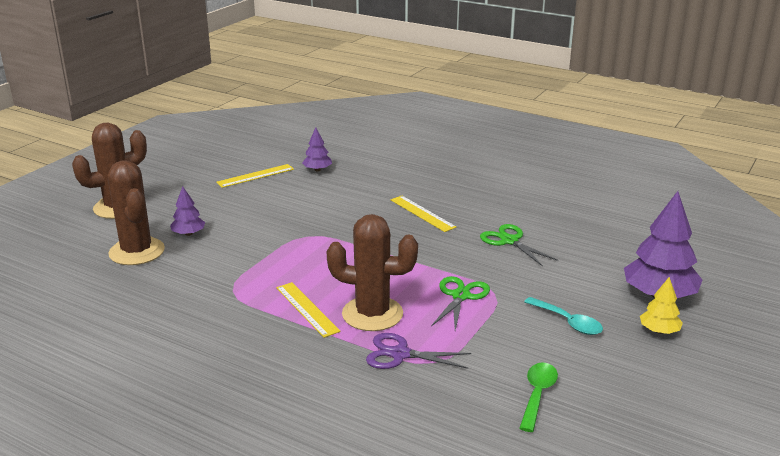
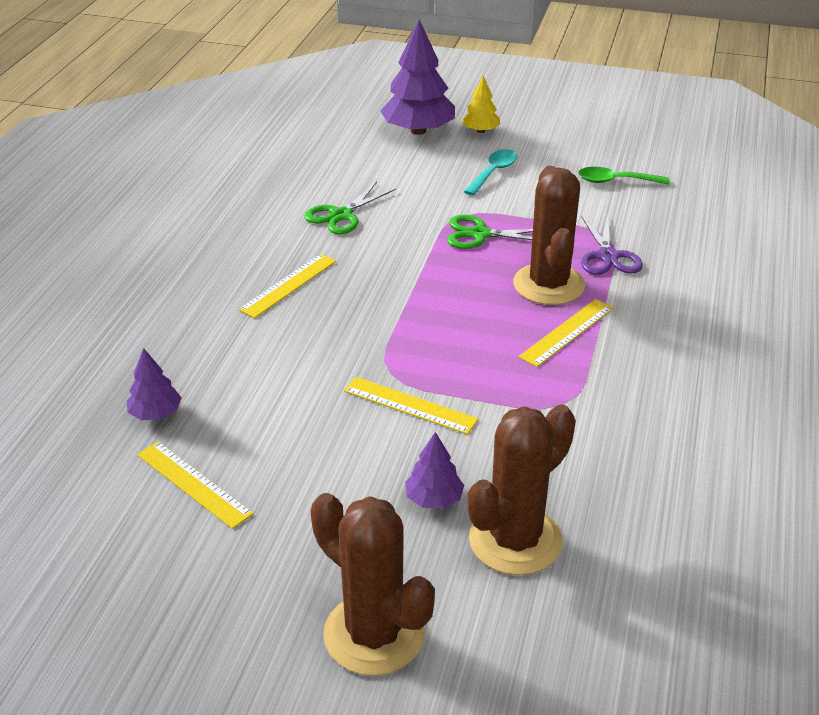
camera: 105 degrees left, 10 degrees up
(271, 238) = (410, 405): none -> yellow ruler

